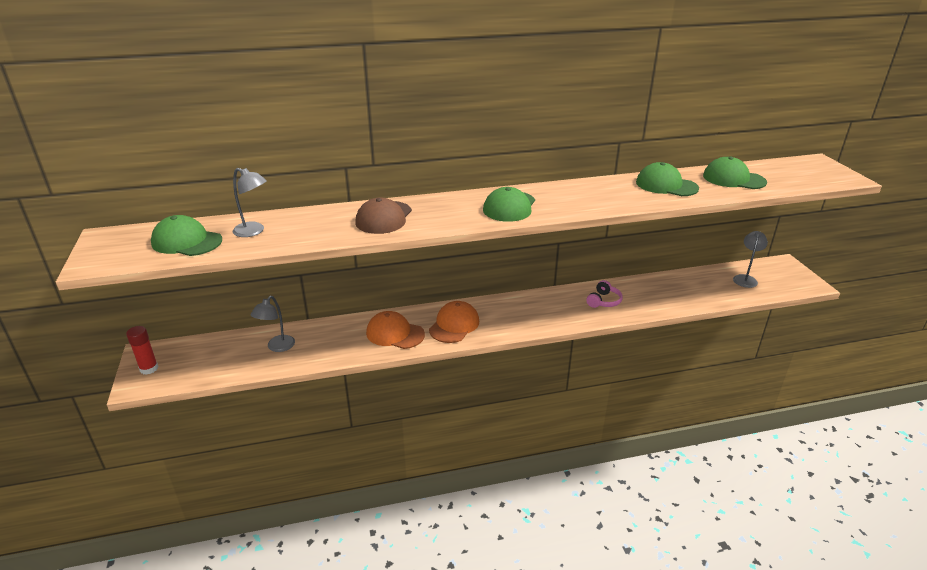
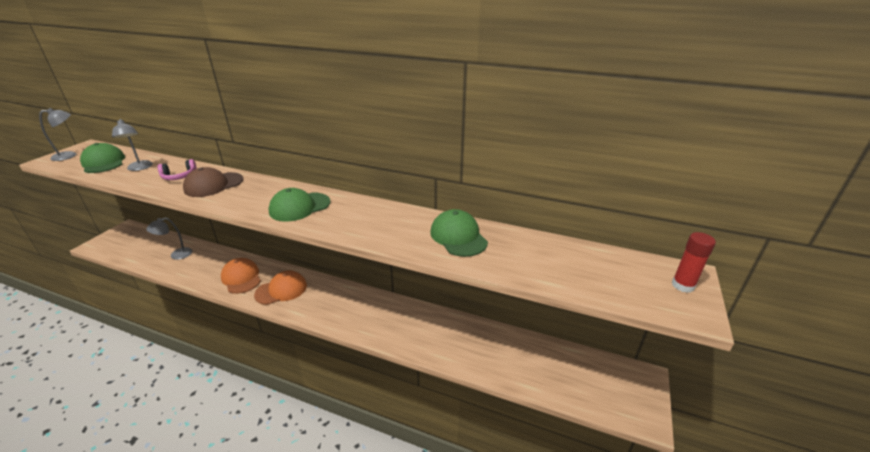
camera: 35 degrees right, 0 degrees up
(149, 368) = (112, 238): red glue stick -> red glue stick (683, 285)
(603, 301) = (408, 325): pink headphones -> pink headphones (179, 176)
(733, 179) = (540, 256): green cap -> none
(745, 278) = (574, 371): grey lamp -> grey lamp (69, 155)

